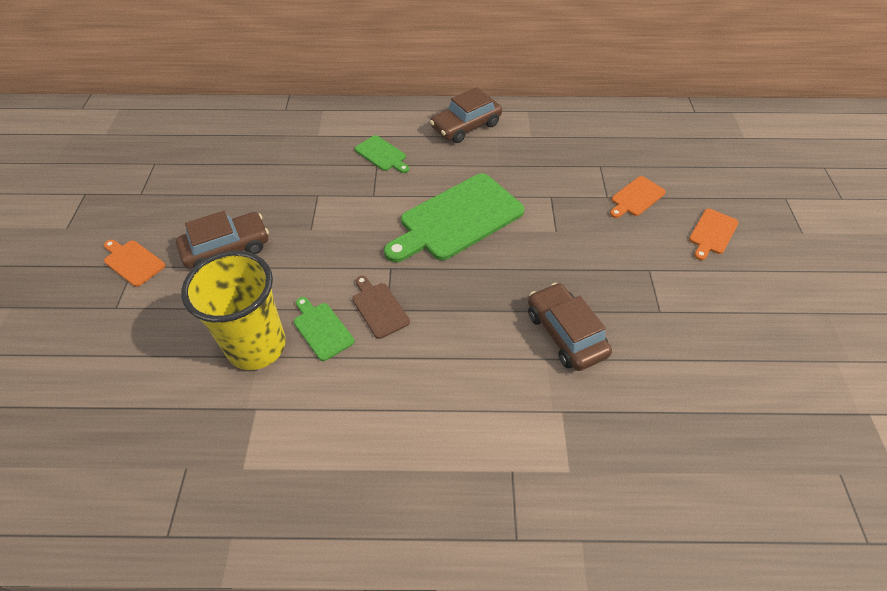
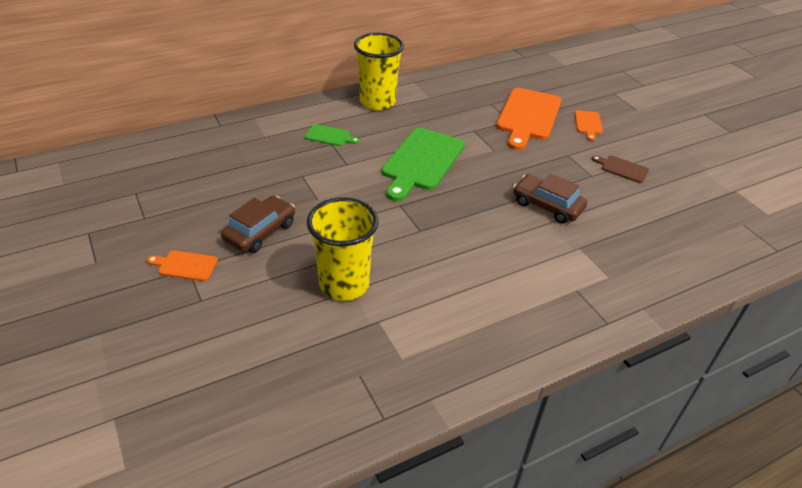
camera: 30 degrees left, 10 degrees down
(322, 329) = (383, 257): green cutting board -> none
(379, 308) = (413, 231): brown cutting board -> brown cutting board (622, 168)
(466, 126) = (377, 102): brown car -> yellow cup
(636, 197) = (528, 116): orange cutting board -> orange cutting board, size x2.12

